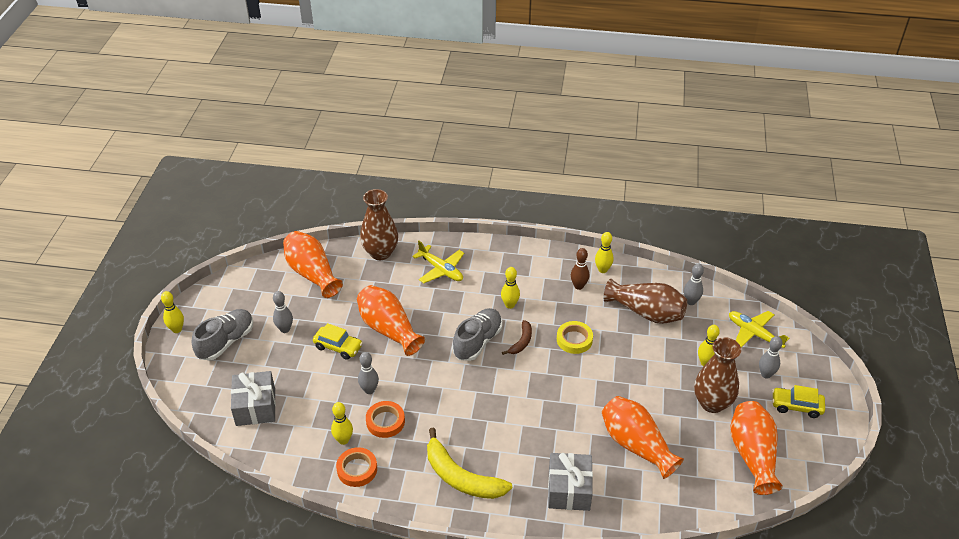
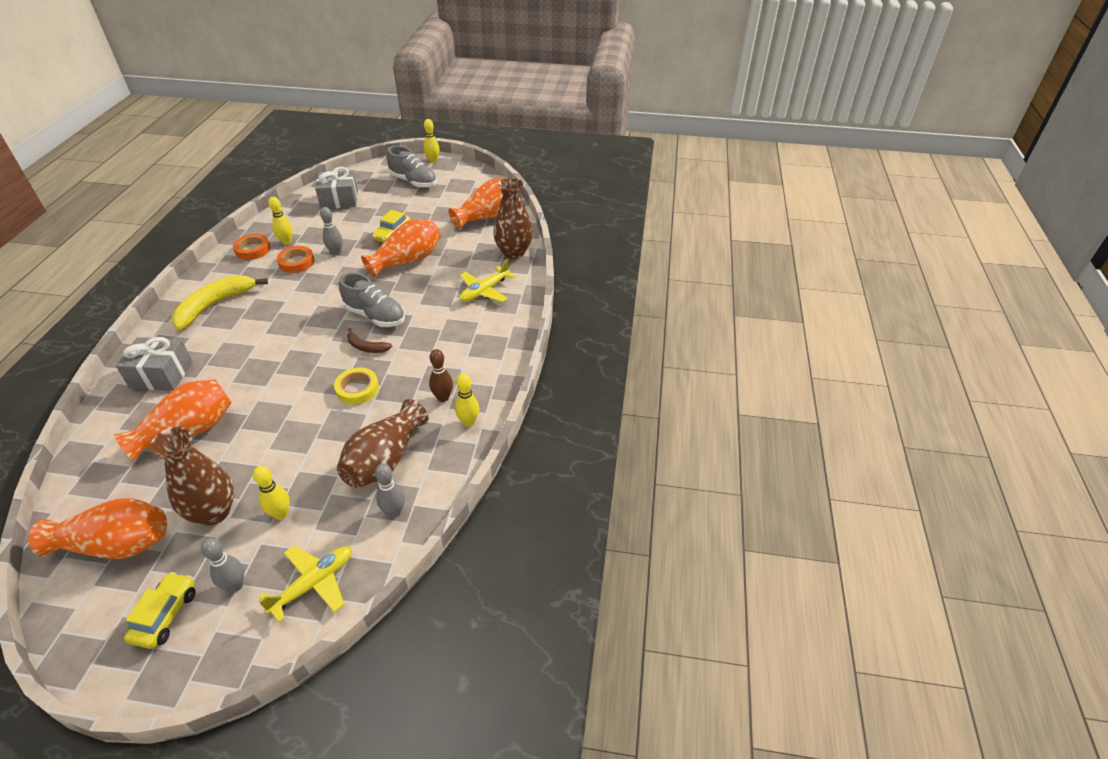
camera: 90 degrees right, 0 degrees up
(285, 329) = (421, 207): grey bowling pin -> none
(510, 305) = (423, 339): yellow bowling pin -> none

